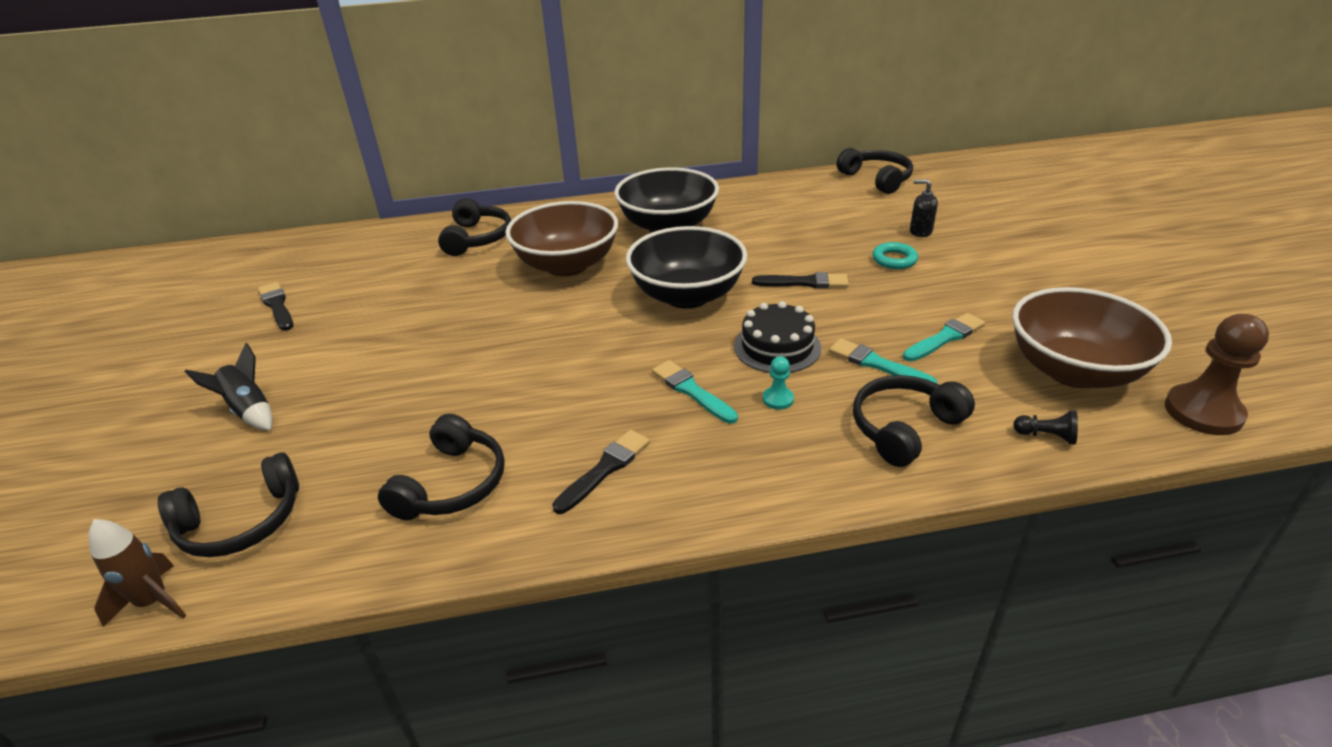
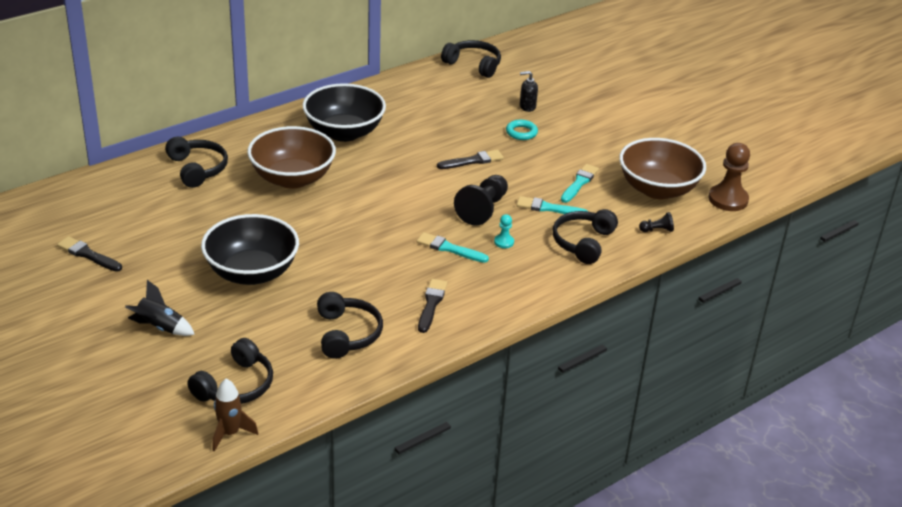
camera: 30 degrees left, 0 degrees up
(687, 295) = (400, 185): black bowl -> black bowl (252, 272)
(777, 347) = (483, 209): black cake -> black pawn

